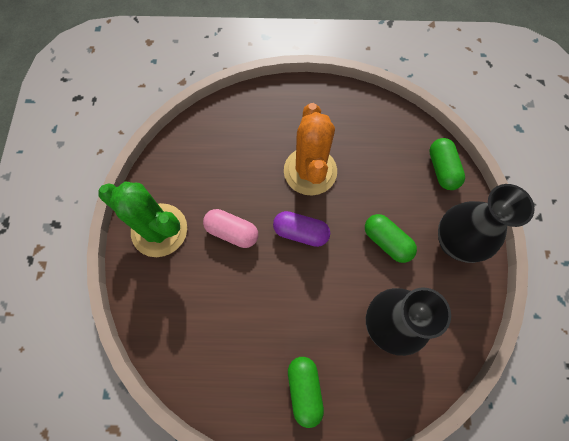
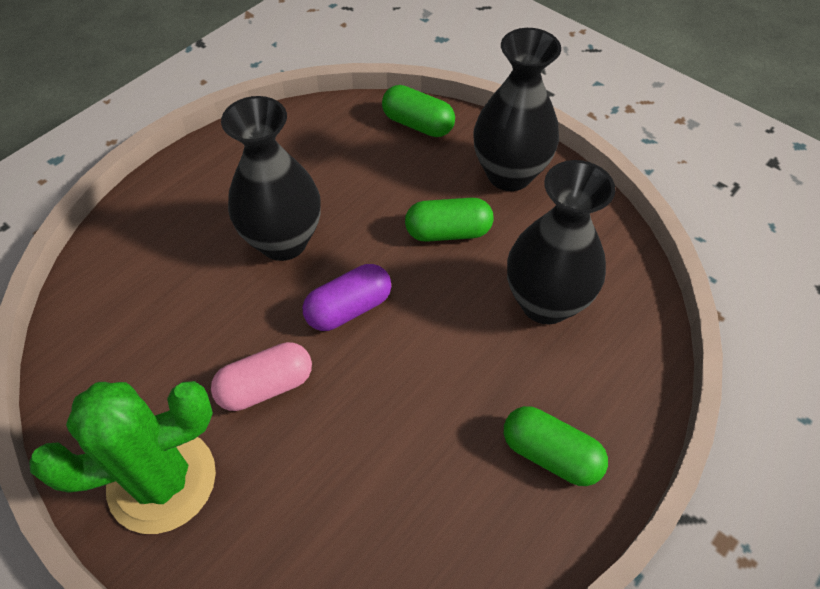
camera: 50 degrees left, 15 degrees down
(310, 171) = (283, 241): orange cactus -> black vase

